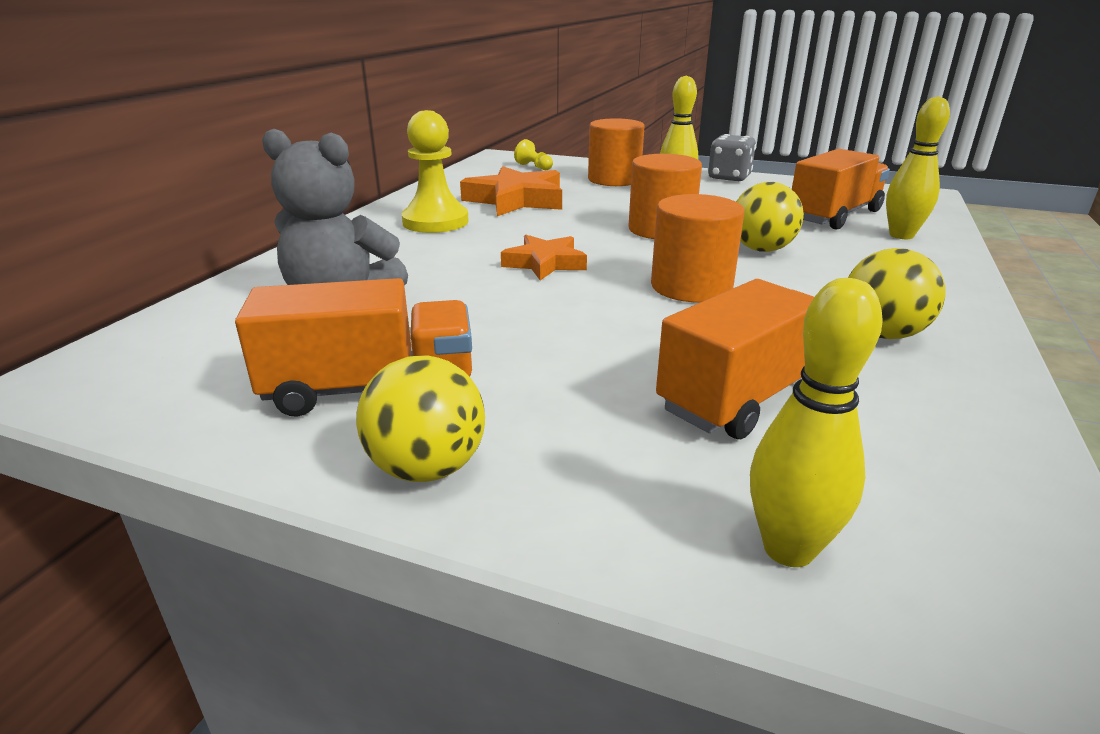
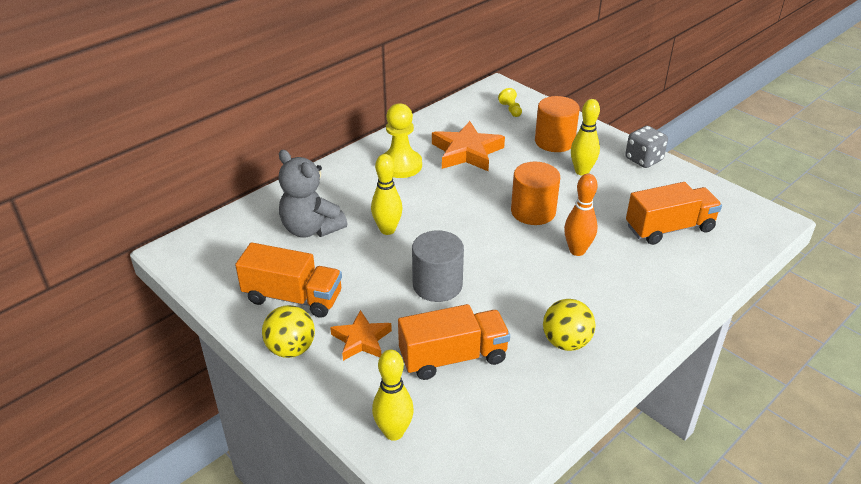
camera: 25 degrees right, 10 degrees up
(545, 263) = (435, 226): orange star -> orange star (361, 340)
(617, 318) = (437, 285): none -> grey cylinder
(691, 287) = (499, 272): orange cylinder -> none
(761, 249) = (577, 250): yellow ball -> orange bowling pin
(901, 235) = (690, 263): yellow bowling pin -> yellow bowling pin (387, 230)

